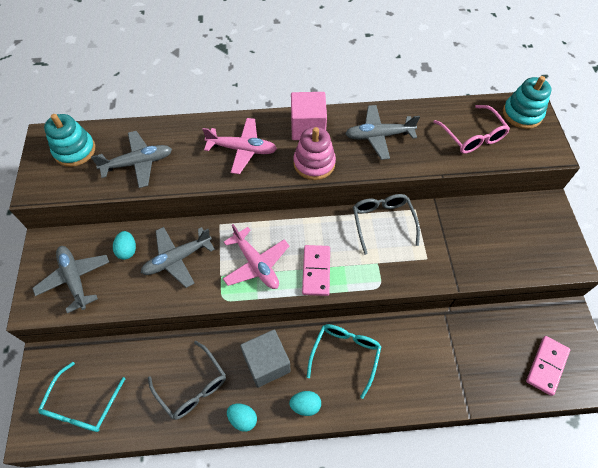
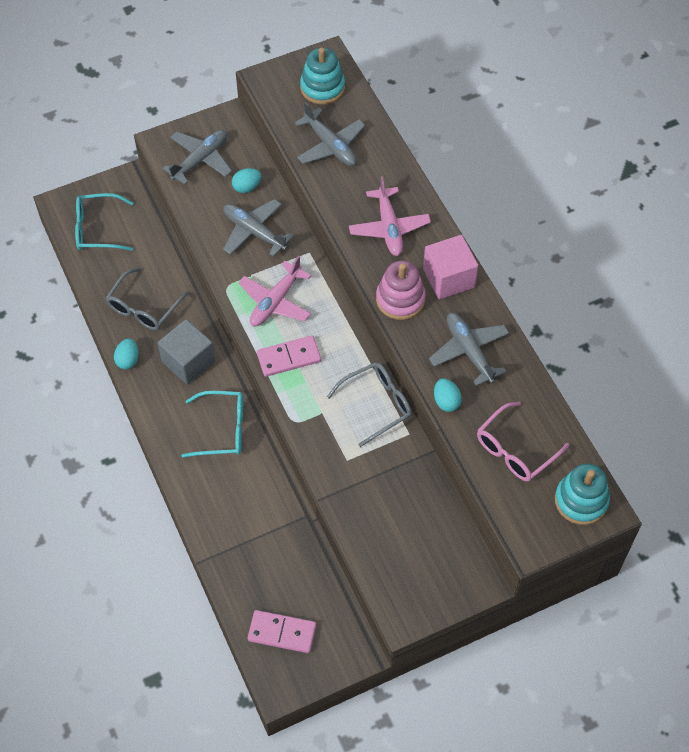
camera: 70 degrees right, 0 degrees up
(305, 405) = (158, 409): turquoise egg -> turquoise egg (446, 401)

